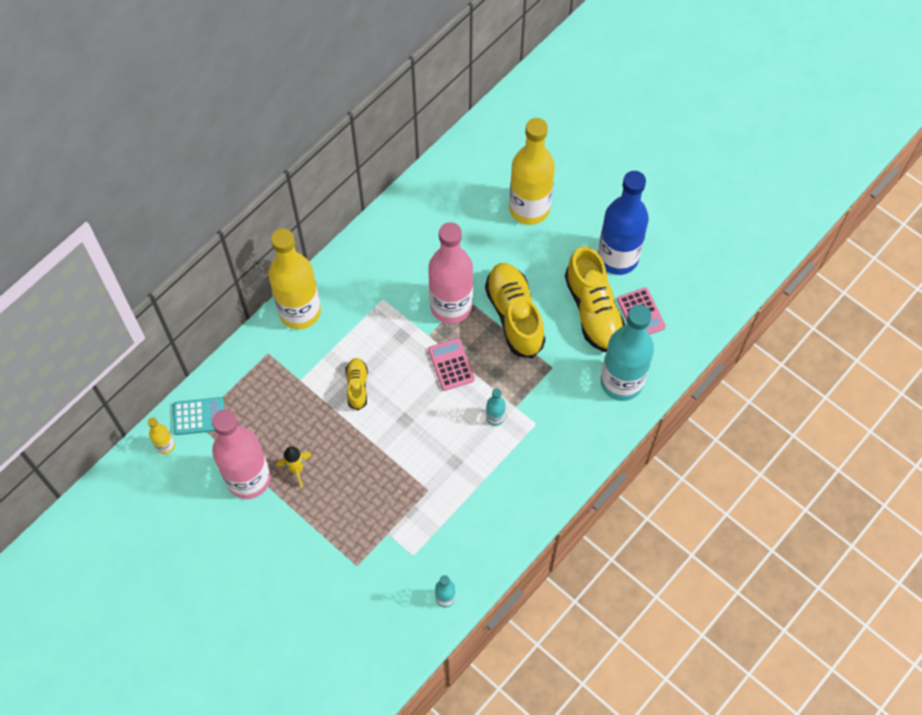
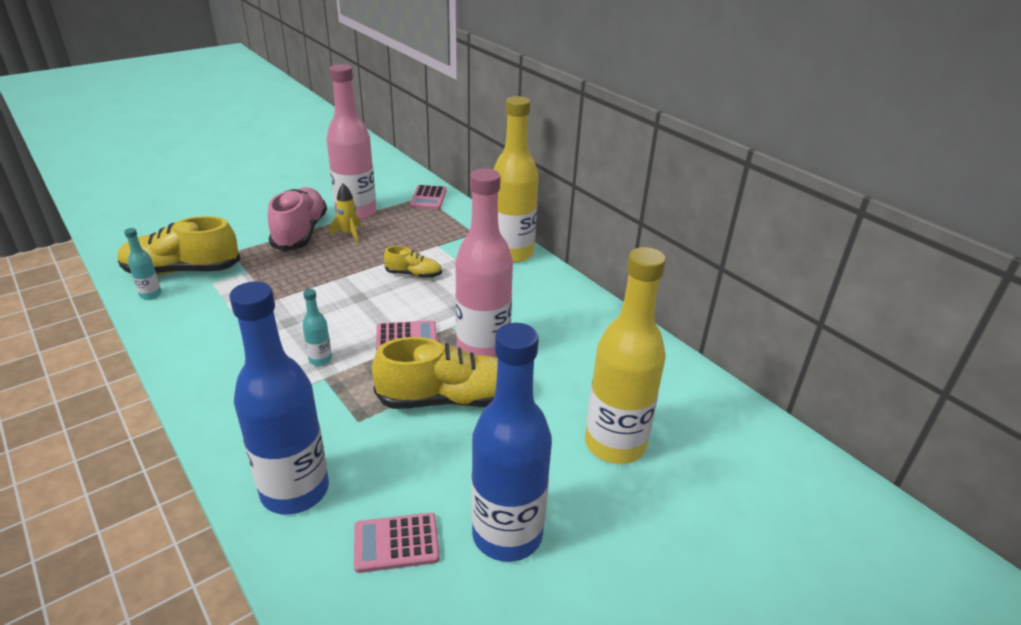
camera: 100 degrees right, 30 degrees down
(165, 446) = (410, 183): yellow bottle -> none
(199, 416) = (428, 198): turquoise calculator -> pink calculator
(304, 517) = (300, 233): none -> pink shoe
(593, 310) = (425, 483): yellow shoe -> yellow shoe (182, 271)
(621, 382) = (295, 491): turquoise bottle -> blue bottle

